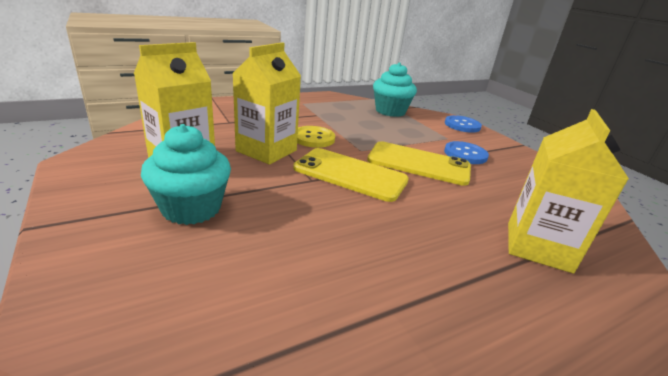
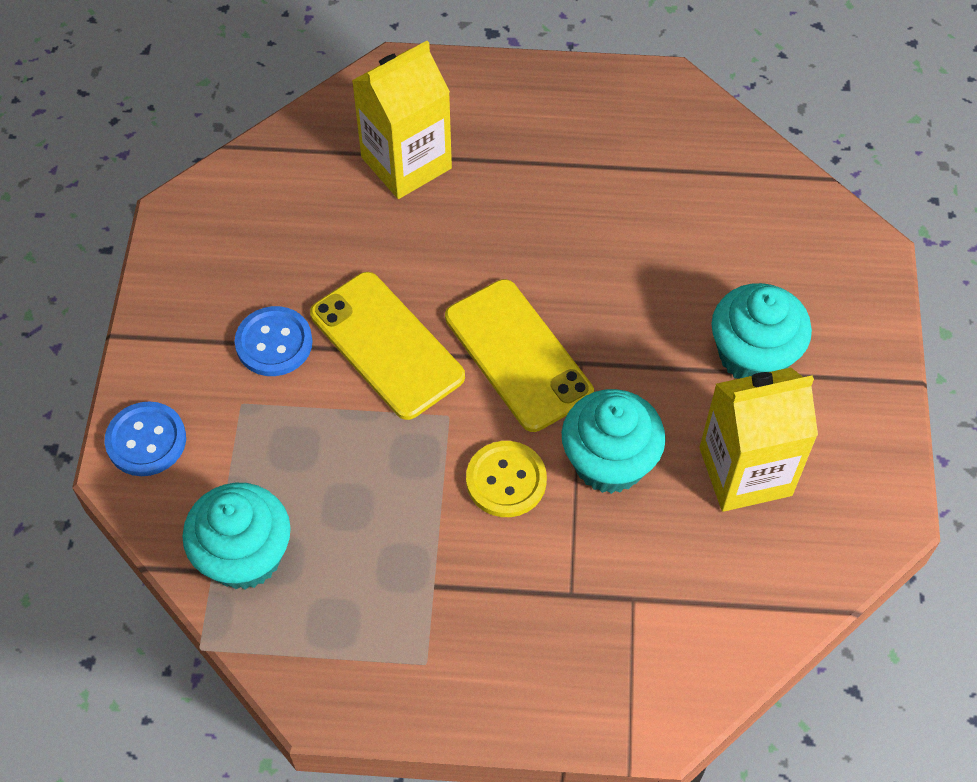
camera: 145 degrees left, 30 degrees up
(266, 151) = (609, 462): yellow carton -> turquoise cupcake

